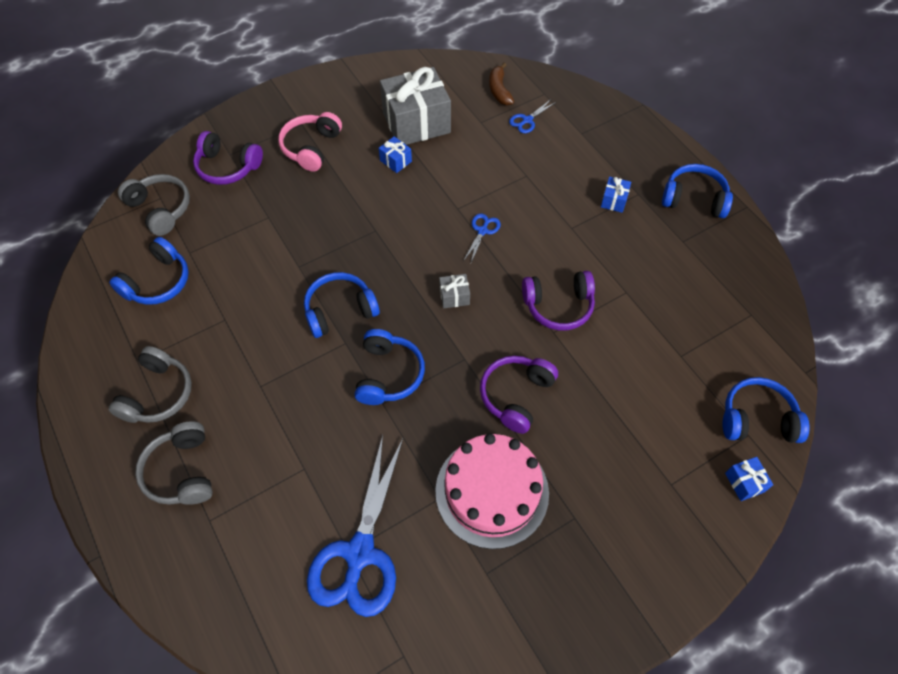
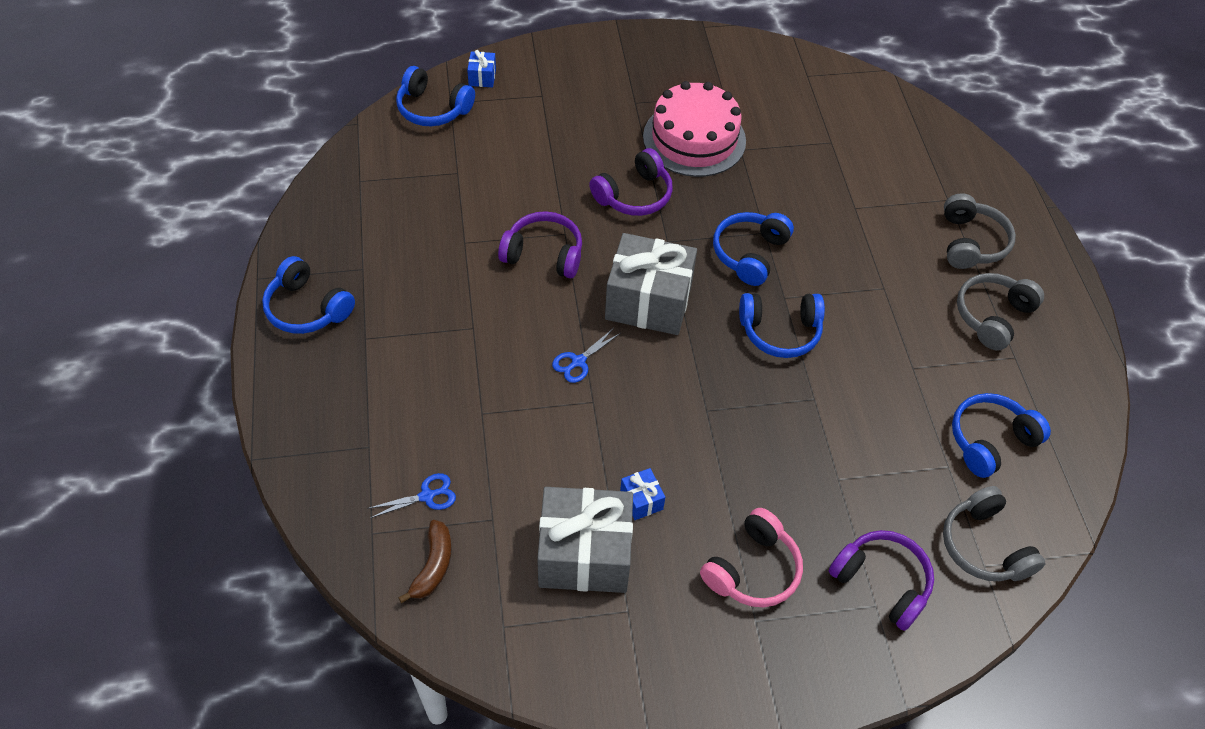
camera: 160 degrees left, 5 degrees down
(359, 553) = (822, 138): blue scissors -> none
(454, 296) = (648, 301): grey gift -> grey gift, size x2.37
(614, 200) = (400, 341): blue gift -> none

